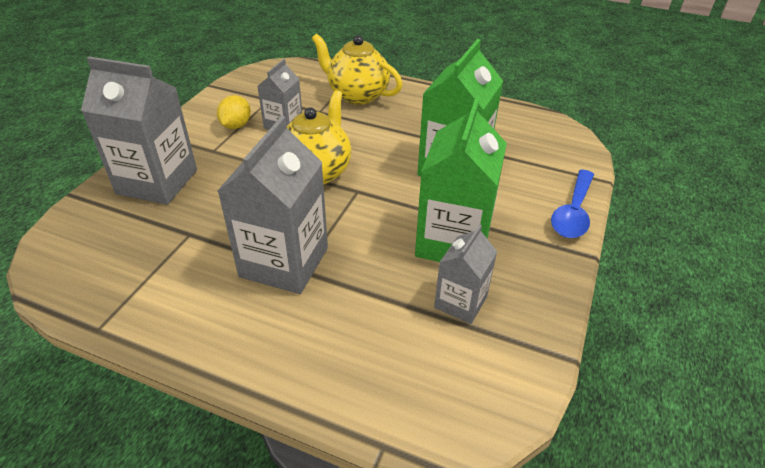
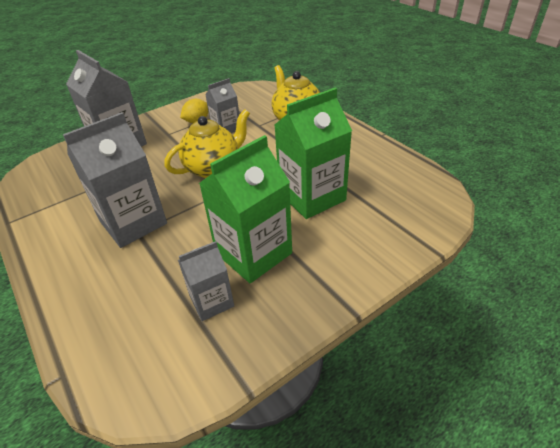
camera: 35 degrees right, 0 degrees up
(573, 213) = (376, 269): blue spoon -> none

